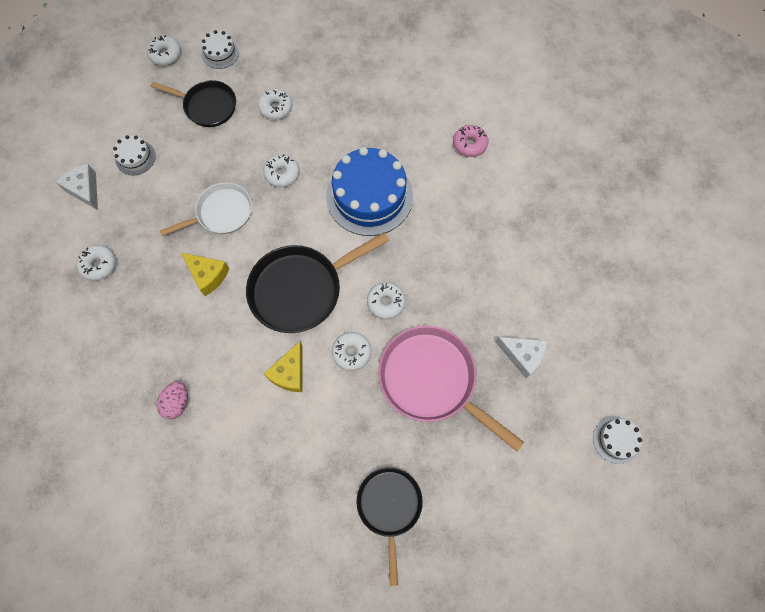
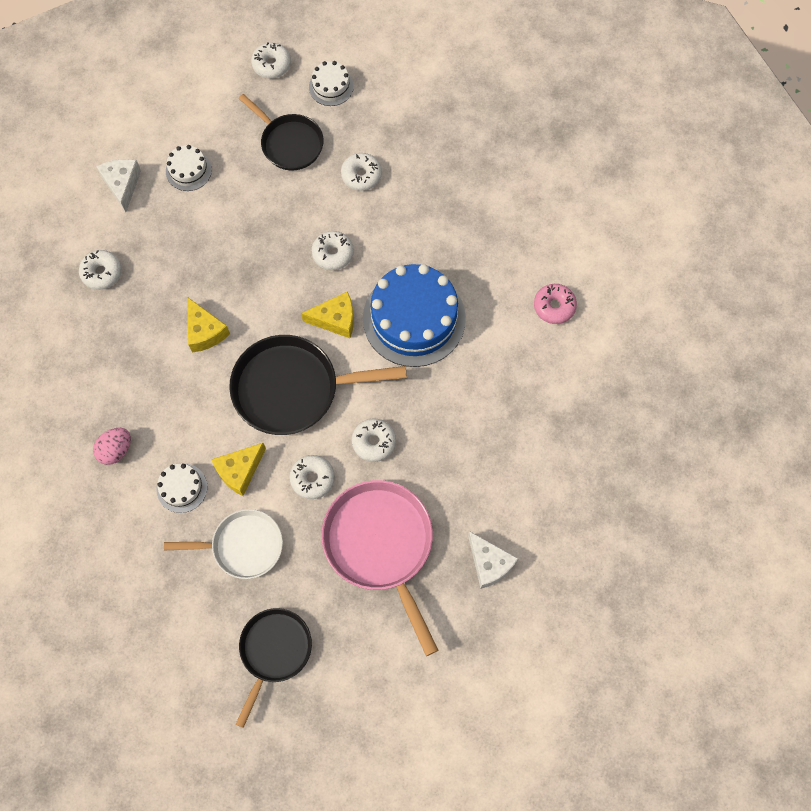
camera: 25 degrees right, 0 degrees up
(221, 213) = (249, 270): white pan -> white pan (243, 546)
(309, 222) = (335, 319): none -> yellow cheese
(616, 440) = (542, 696): white cake -> white cake (182, 488)

